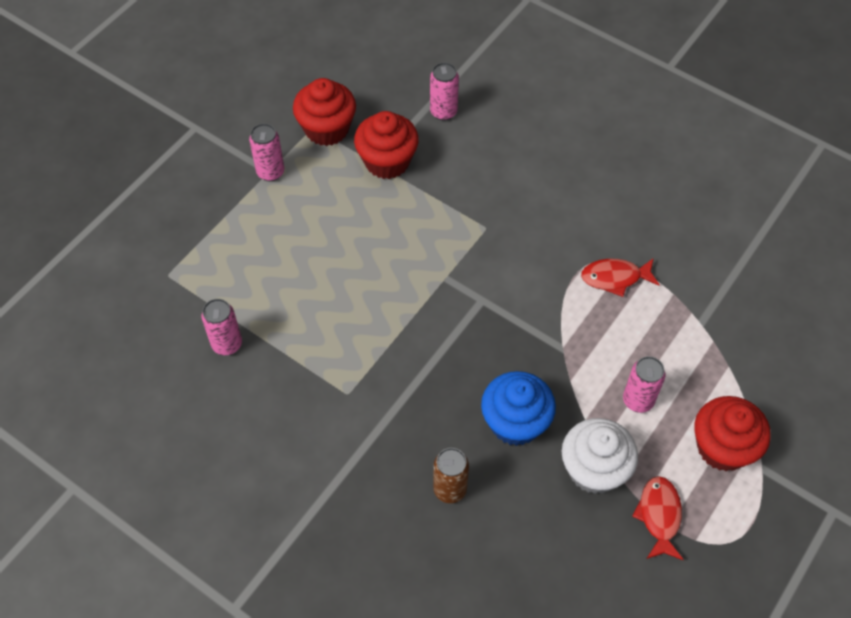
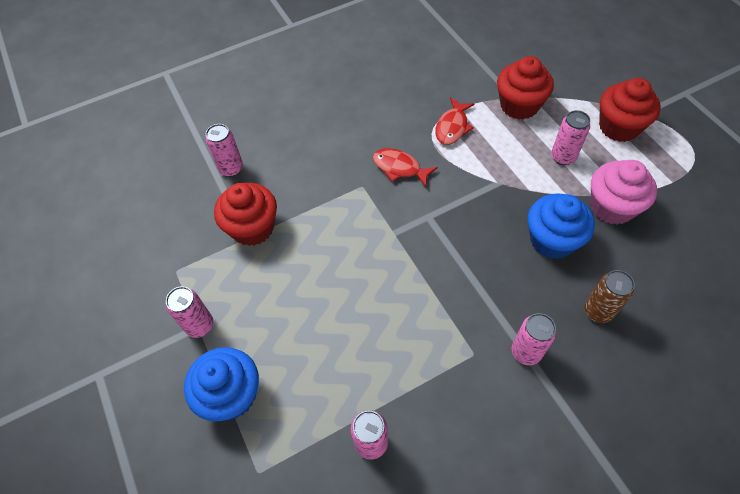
camera: 60 degrees left, 0 degrees up
(221, 225) = (231, 394): none -> blue cupcake
(327, 129) = (186, 260): red cupcake -> red cupcake (519, 105)
(371, 437) = (526, 352): none -> pink can
(594, 469) = (612, 207): white cupcake -> pink cupcake
(659, 516) = (663, 184): red fish -> red fish (399, 168)

